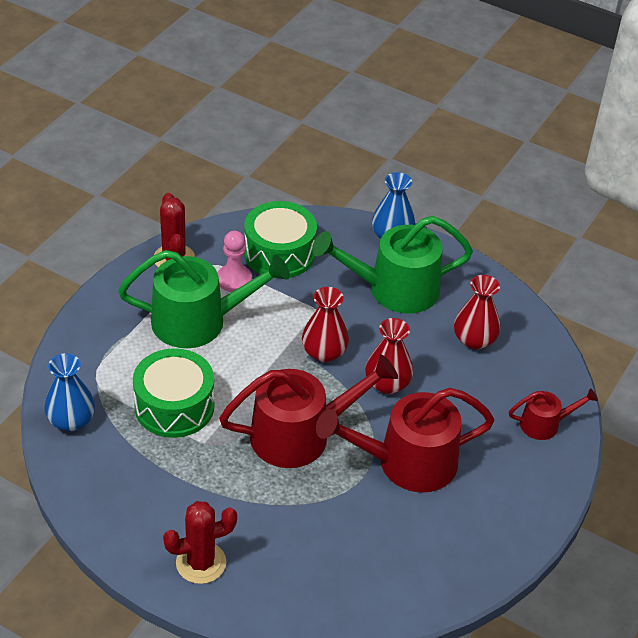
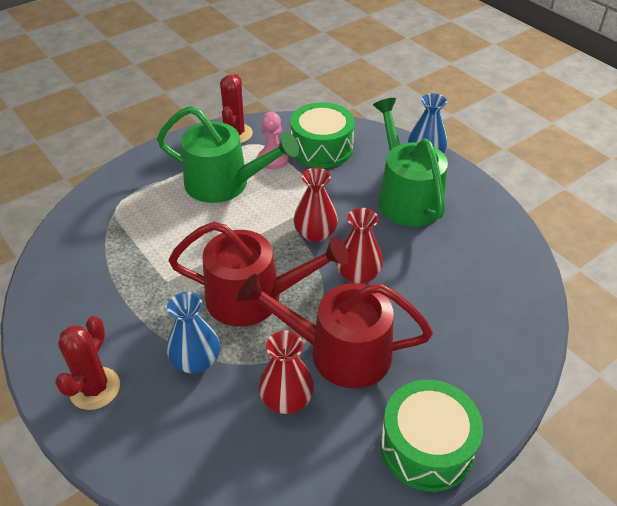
camera: 25 degrees right, 0 degrees up
(71, 420) = (75, 233): blue vase -> blue vase (196, 360)
(174, 406) = (162, 244): green drum -> green drum (426, 446)
(201, 563) = (95, 388): red cactus -> red cactus turned 75 degrees counterclockwise
(394, 289) = (406, 197): green watering can -> green watering can turned 60 degrees clockwise
(474, 340) = (460, 257): red vase -> red vase (286, 399)
(544, 424) = (498, 355): red watering can -> none

